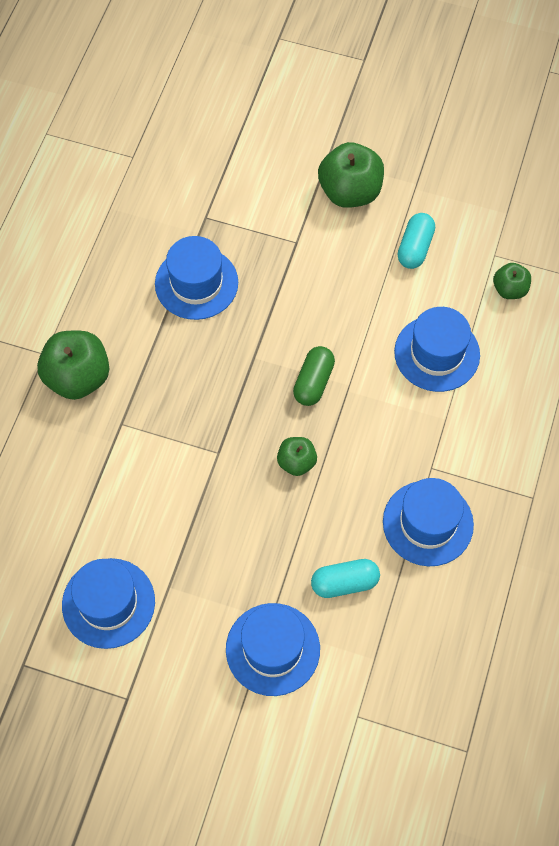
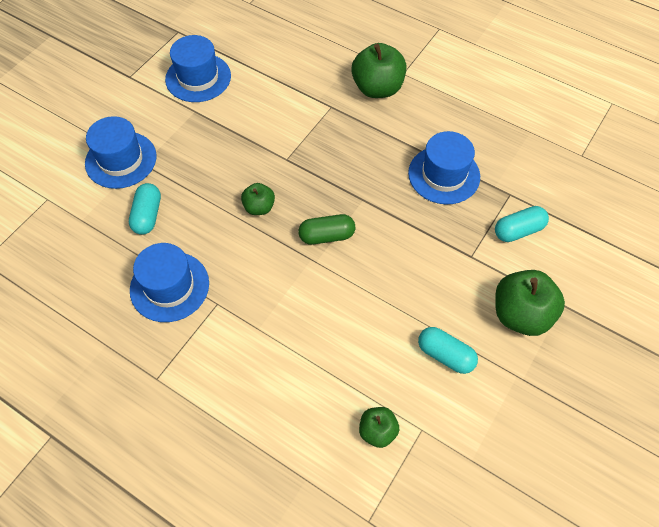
camera: 105 degrees right, 5 degrees down
(251, 204) = (518, 230): none -> turquoise capsule
(313, 382) = (326, 236): green capsule -> green capsule turned 45 degrees counterclockwise
(437, 353) = (325, 341): blue hat -> none

